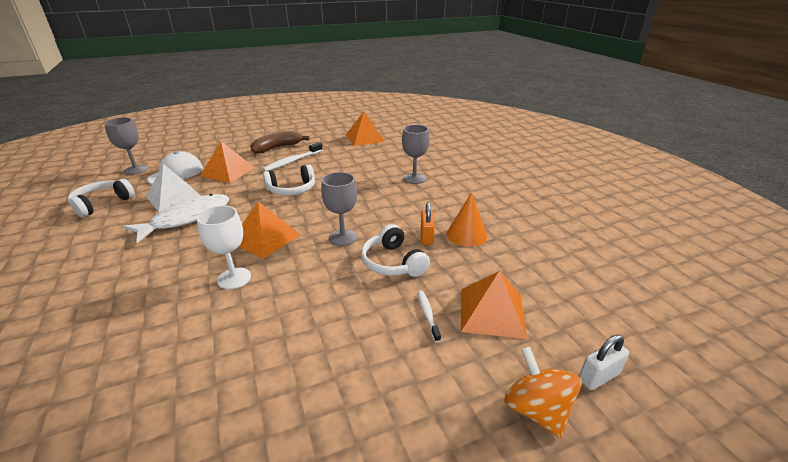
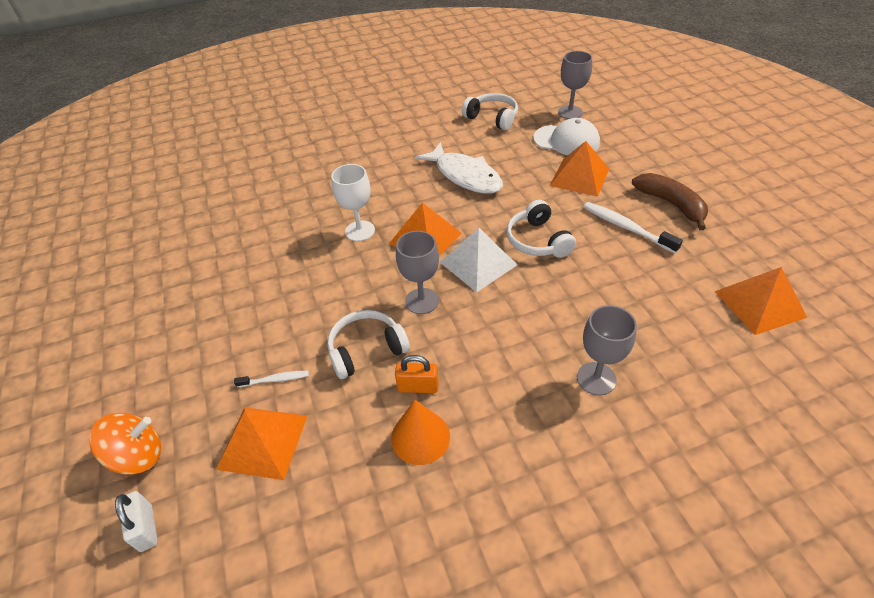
camera: 95 degrees right, 15 degrees up
(174, 197) = (509, 155): white pyramid -> white pyramid (478, 263)

